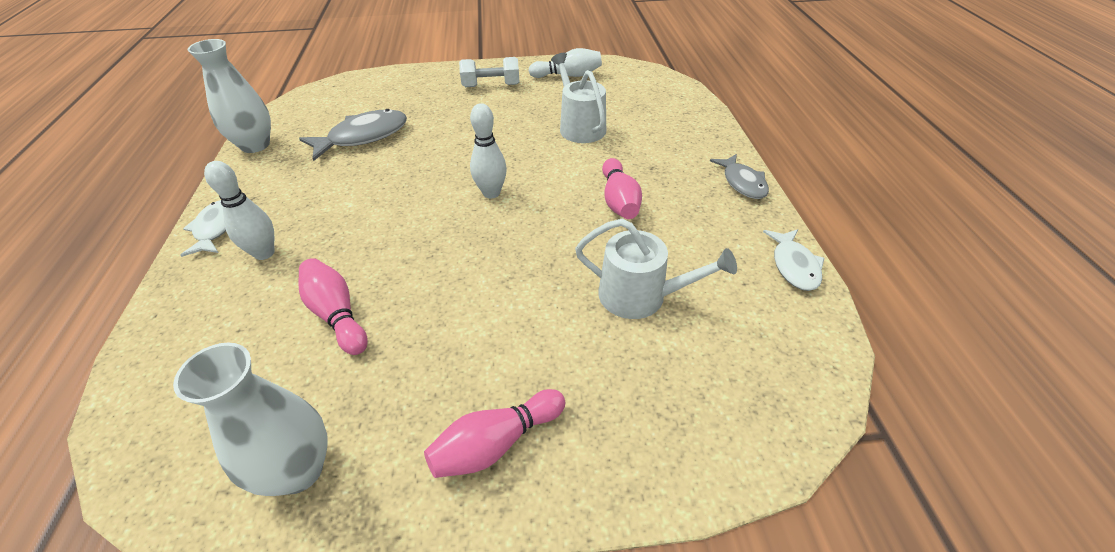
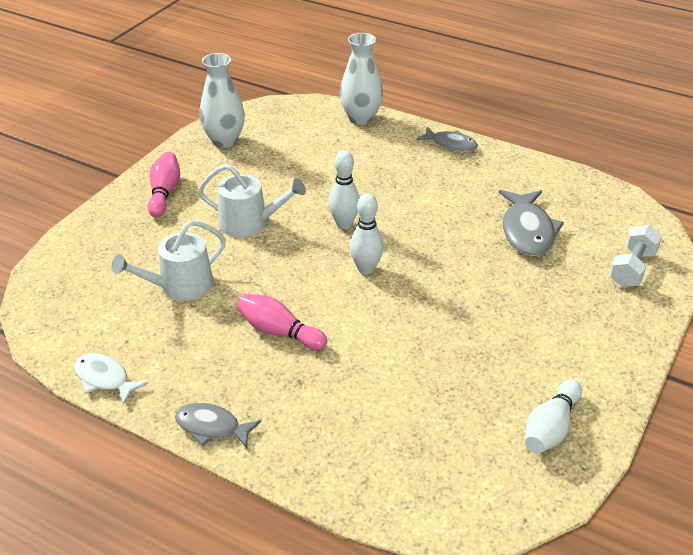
camera: 125 degrees right, 5 degrees down
(215, 229) = (451, 144): white fish -> grey fish
(255, 145) = (563, 176): white vase -> white vase (361, 118)
(264, 253) = (401, 157): white bowling pin -> white bowling pin (344, 224)
(337, 314) = (311, 170): pink bowling pin -> none
(491, 85) = (574, 349): white dumbbell -> white dumbbell (632, 268)
(580, 127) = (418, 372): white watering can -> white watering can (250, 223)

